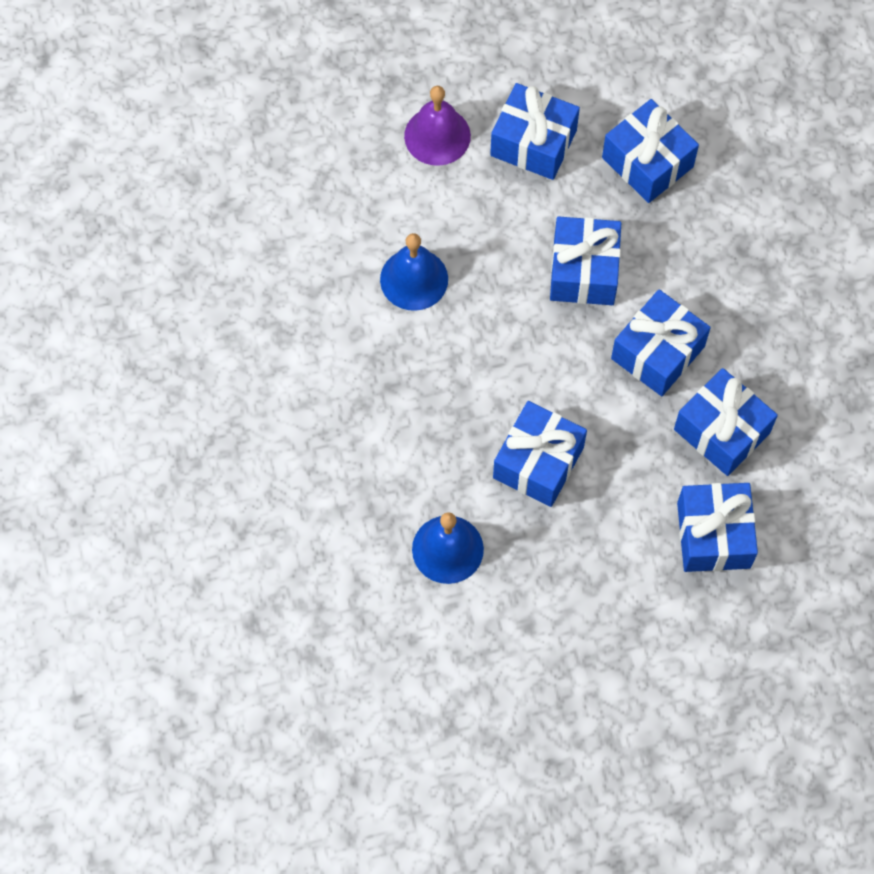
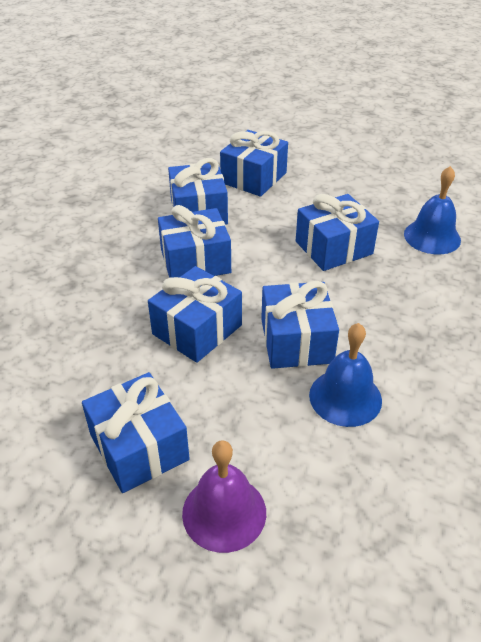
camera: 145 degrees left, 25 degrees down
(647, 162) = (64, 374): blue gift -> blue gift (296, 341)

